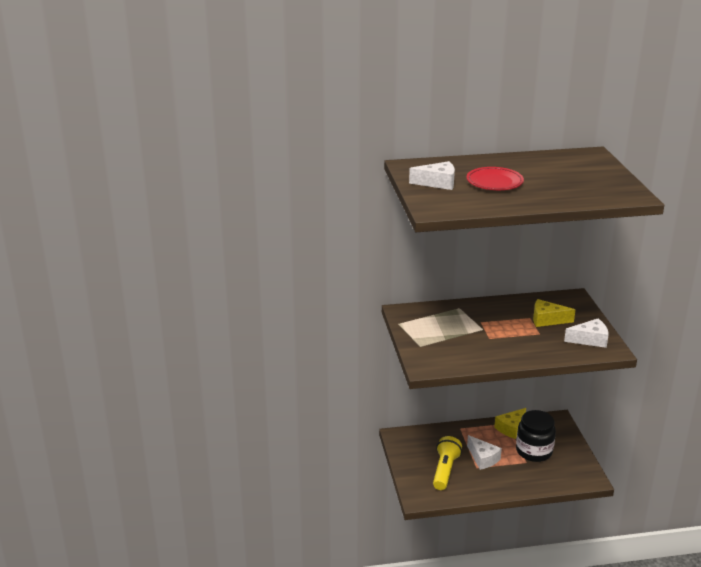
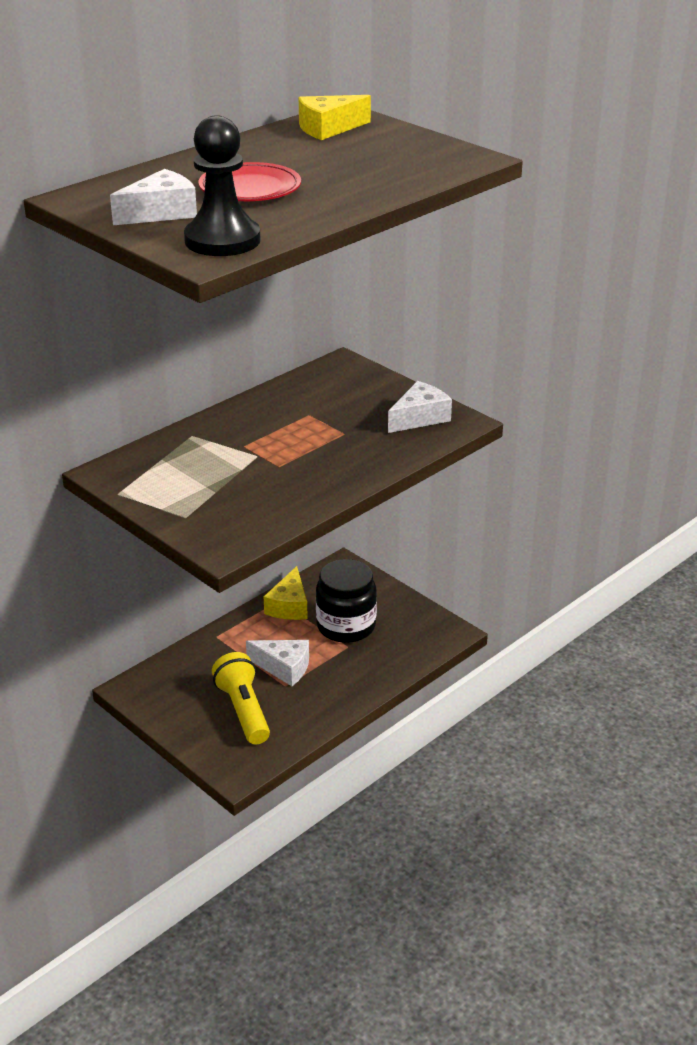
camera: 35 degrees left, 5 degrees up
(450, 204) = (222, 240): none -> black pawn
(547, 320) = (336, 409): yellow cheese -> yellow cheese (328, 128)

